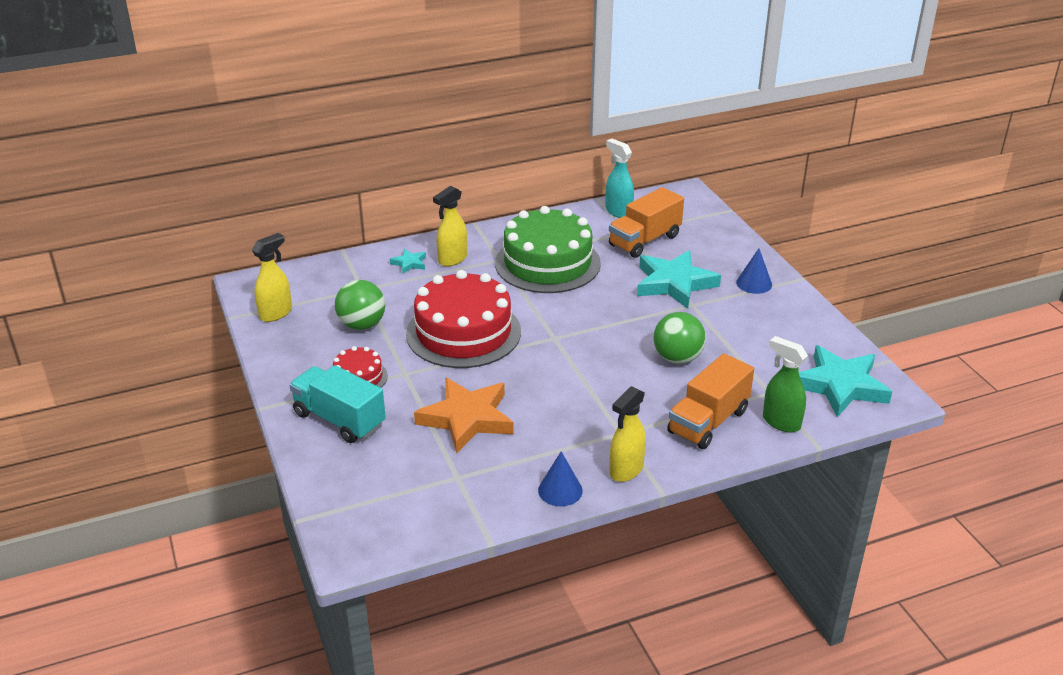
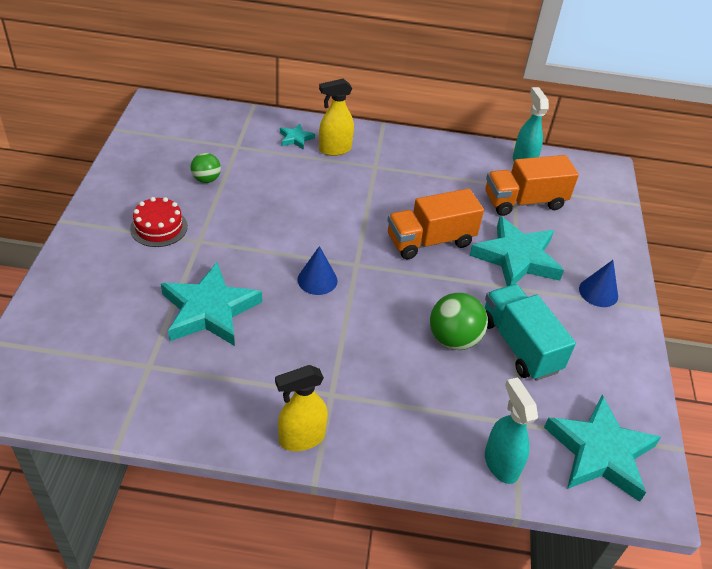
camera: 25 degrees right, 10 degrees up
(276, 313) = (151, 140): yellow spray bottle -> none
(339, 420) = (108, 260): turquoise truck -> turquoise truck (519, 345)
(362, 325) = (206, 179): green ball -> green ball, size x0.62
(463, 332) = (282, 223): red cake -> none
(467, 418) = (209, 310): orange star -> turquoise star
(547, 263) = (414, 187): green cake -> none
(560, 490) = (223, 428): blue cone -> blue cone (317, 280)
(708, 422) = (426, 425): orange truck -> orange truck (430, 241)
(781, 422) = (501, 463): green spray bottle -> turquoise spray bottle

